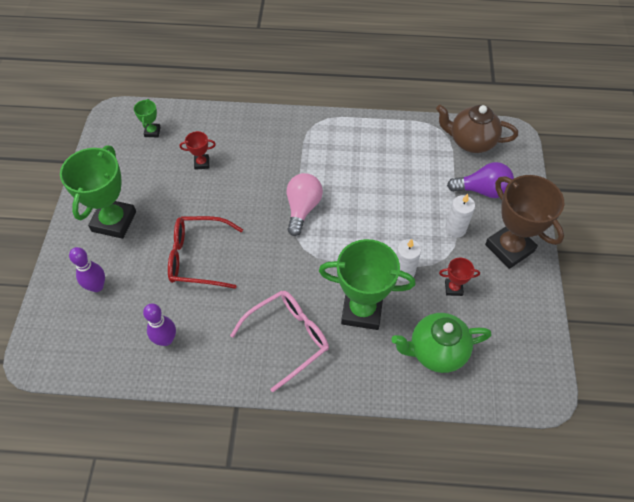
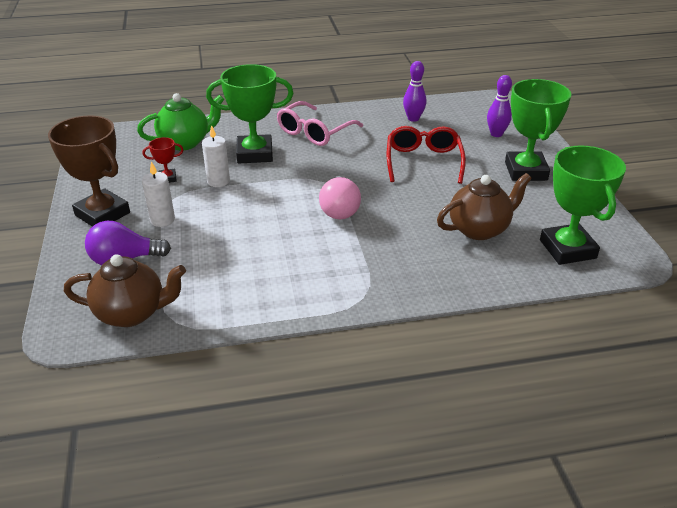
camera: 165 degrees right, 20 degrees down
(152, 132) = (567, 249): green trophy -> green trophy, size x2.21
(198, 257) = (423, 161): red glasses -> red glasses turned 75 degrees counterclockwise
(202, 163) = (479, 229): red trophy -> brown teapot

